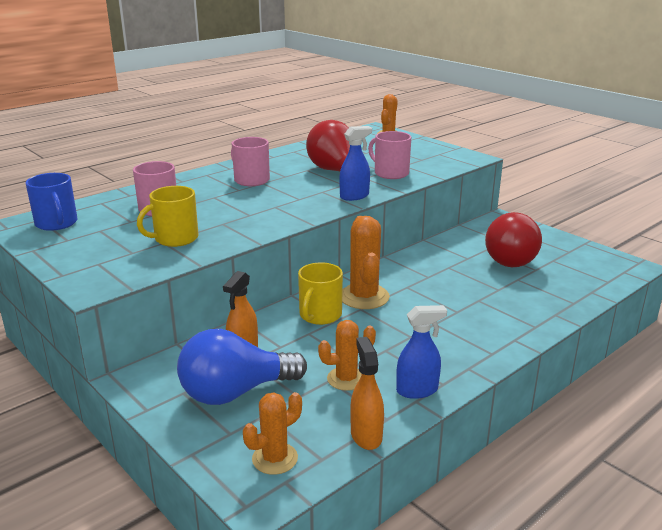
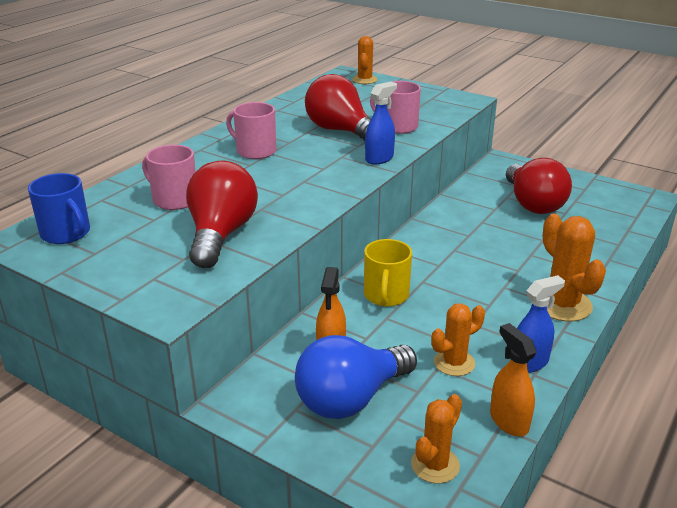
camera: 15 degrees left, 5 degrees up
(175, 238) = (221, 235): yellow mug -> red light bulb
(364, 297) = (418, 267): orange cactus -> orange cactus (562, 305)

